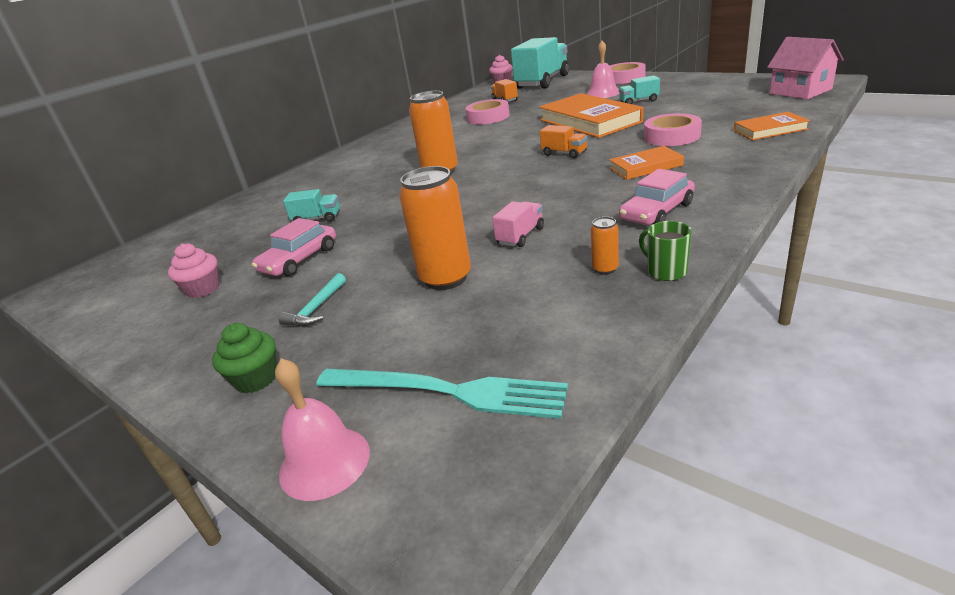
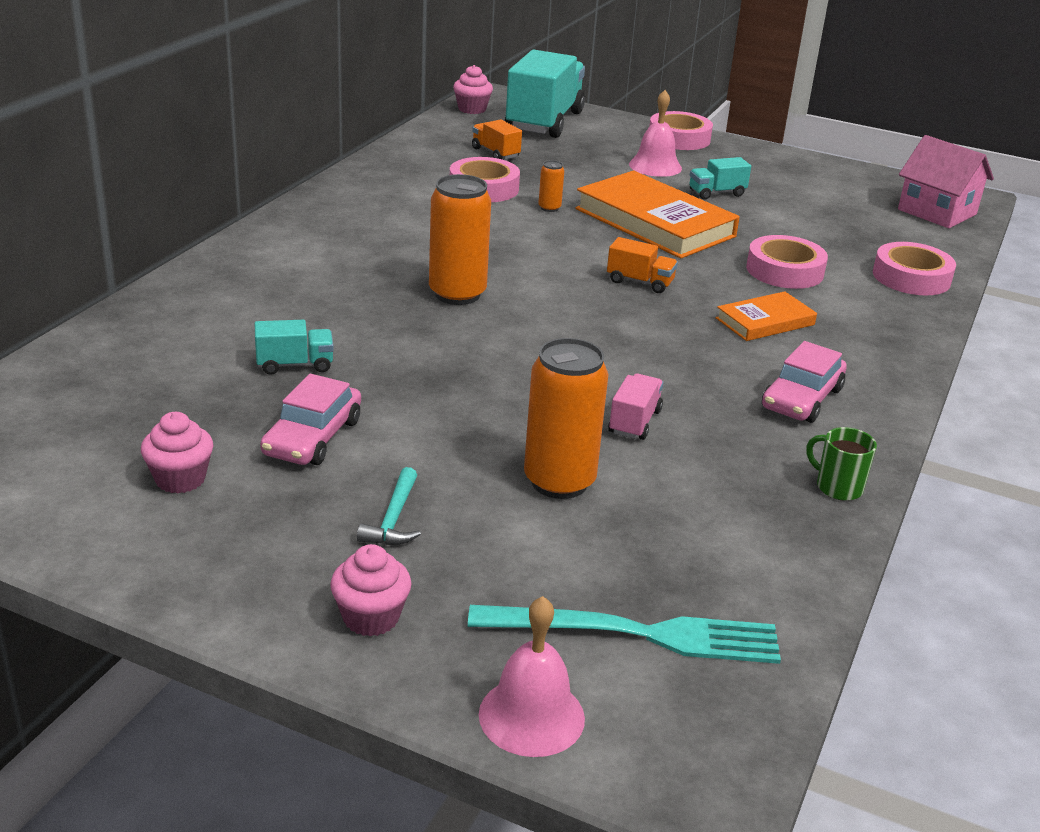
camera: 20 degrees left, 0 degrees up
(256, 379) = (371, 617): green cupcake -> pink cupcake
(605, 269) = (764, 480): orange can -> orange can (549, 208)
(770, 130) = (911, 277): orange book -> pink tape

